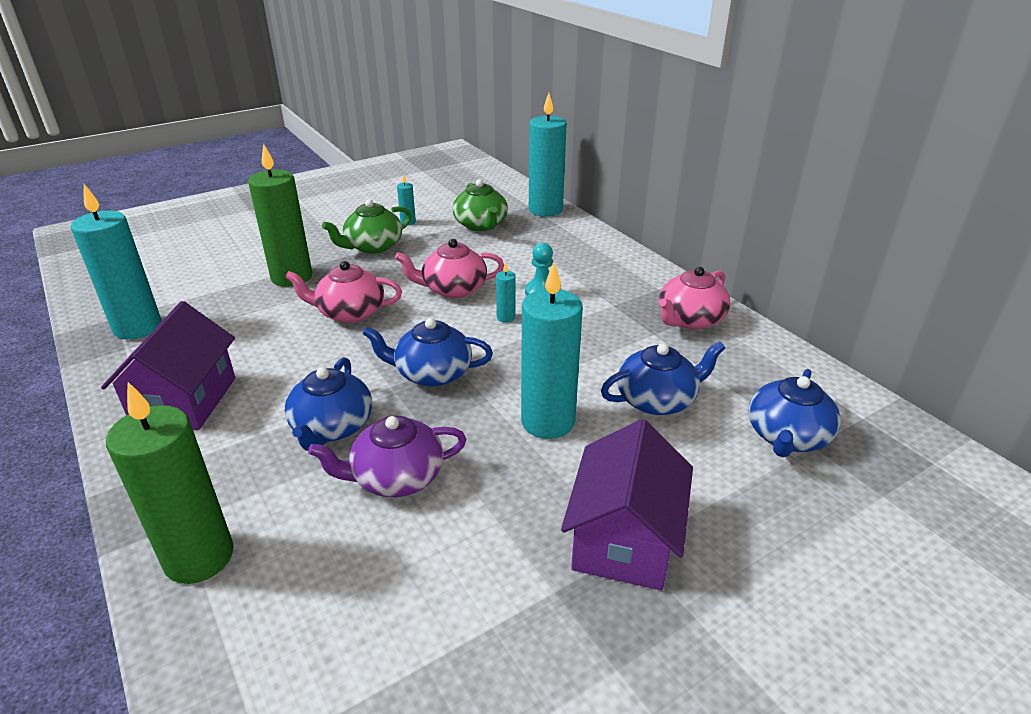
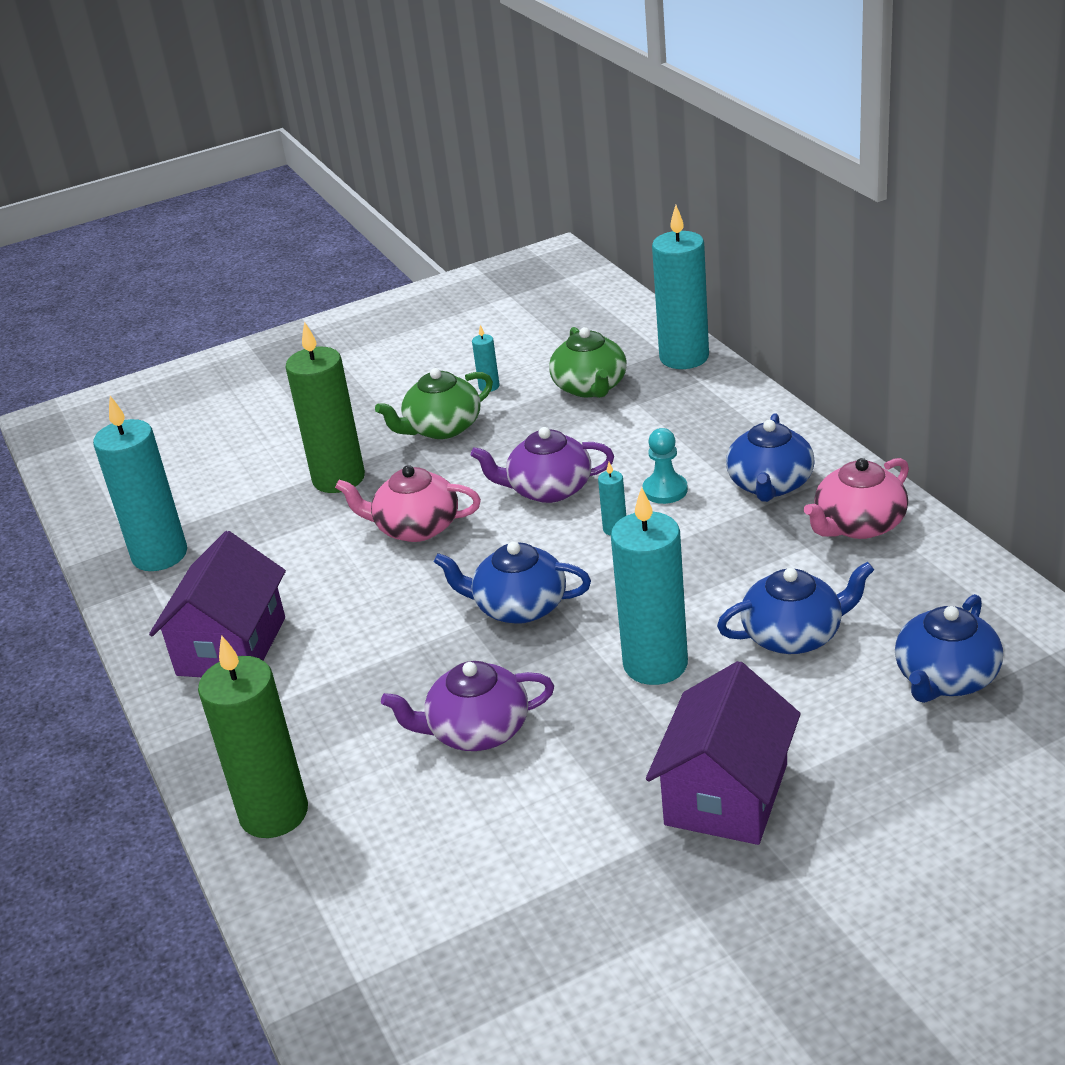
camera: 10 degrees right, 0 degrees up
(332, 427) = (402, 674): blue teapot -> blue teapot (770, 484)
(453, 289) = (548, 489): pink teapot -> purple teapot

